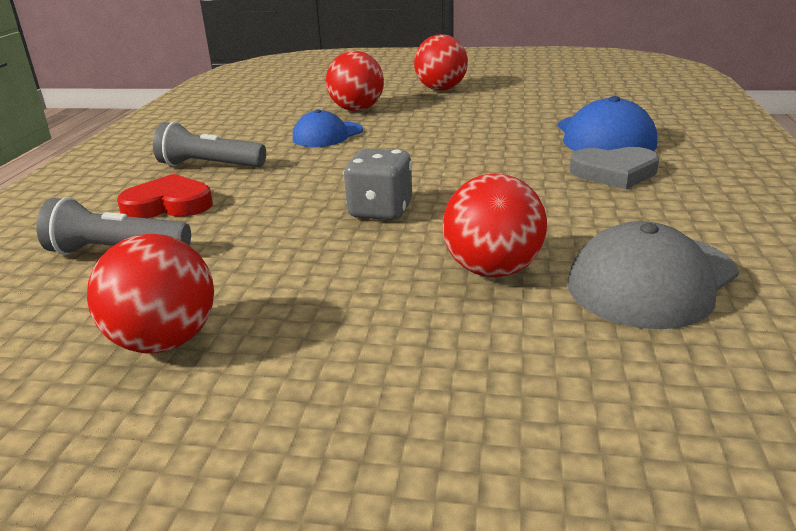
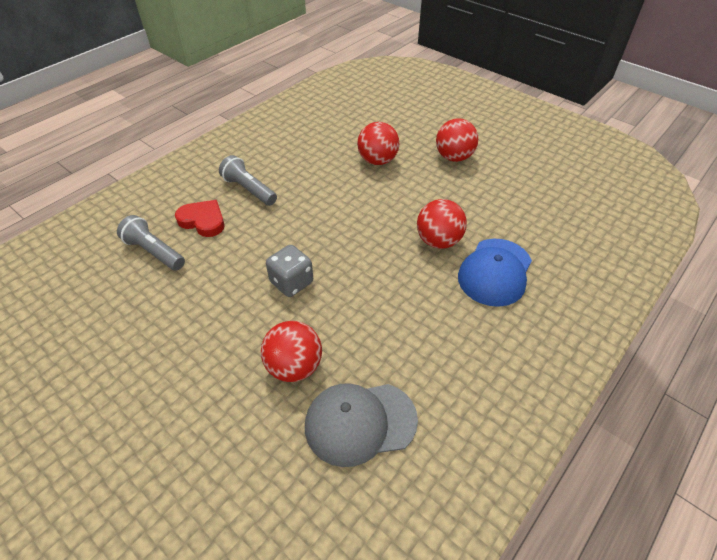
camera: 30 degrees right, 20 degrees up
(165, 341) = (125, 334): red ball -> red ball (438, 241)
(327, 135) = (334, 185): blue cap -> none
(614, 173) = (454, 316): grey heart -> none

